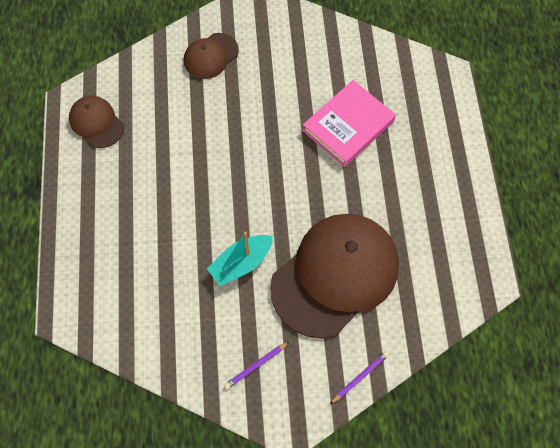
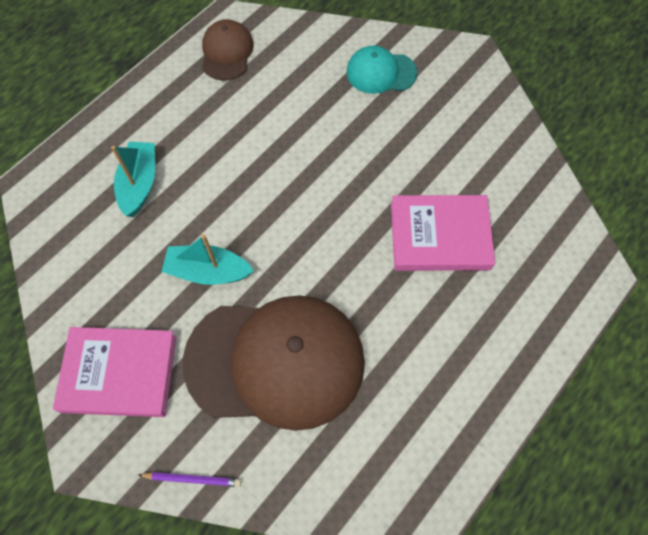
camera: 45 degrees right, 0 degrees up
(137, 252) = (139, 184): none -> turquoise boat
(211, 56) = (381, 72): brown cap -> turquoise cap
(256, 366) = (119, 373): purple pencil -> pink book

